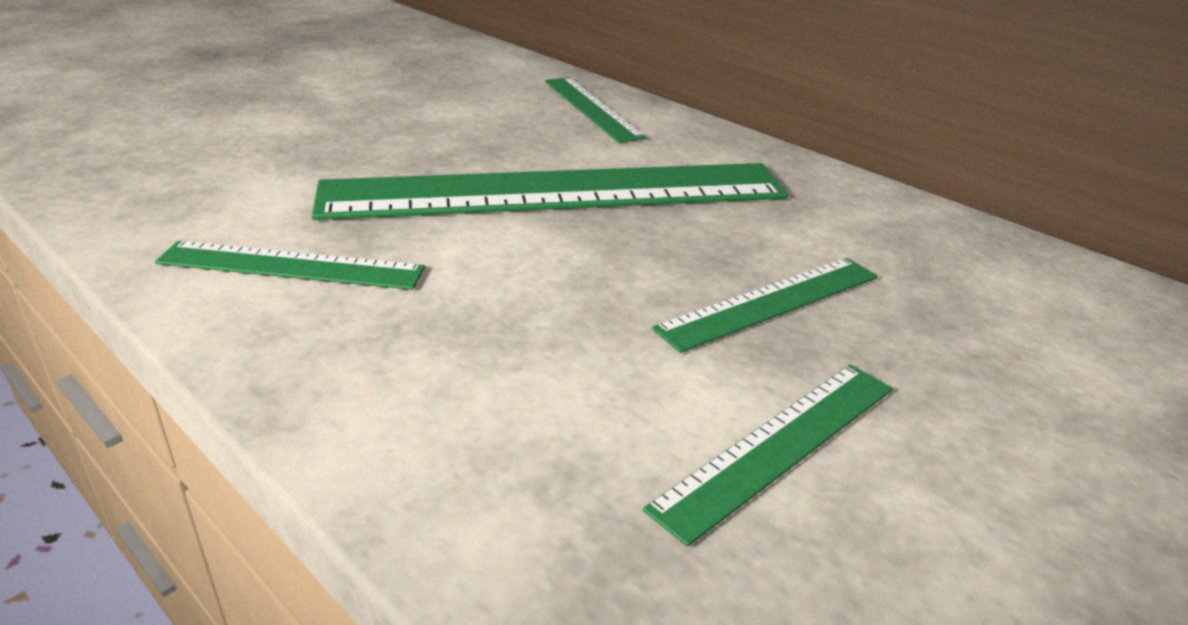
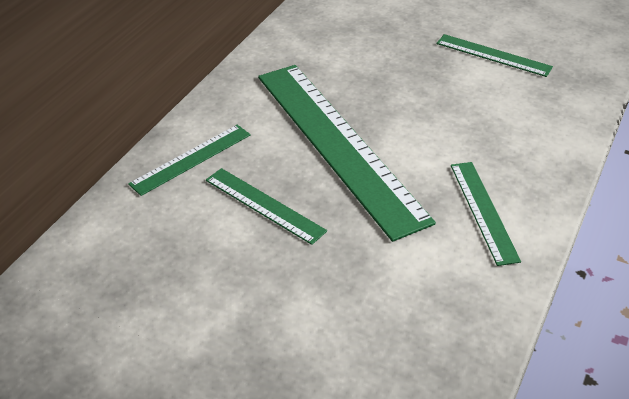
camera: 105 degrees left, 10 degrees up
(770, 302) = (403, 64): green ruler -> green ruler (264, 205)

